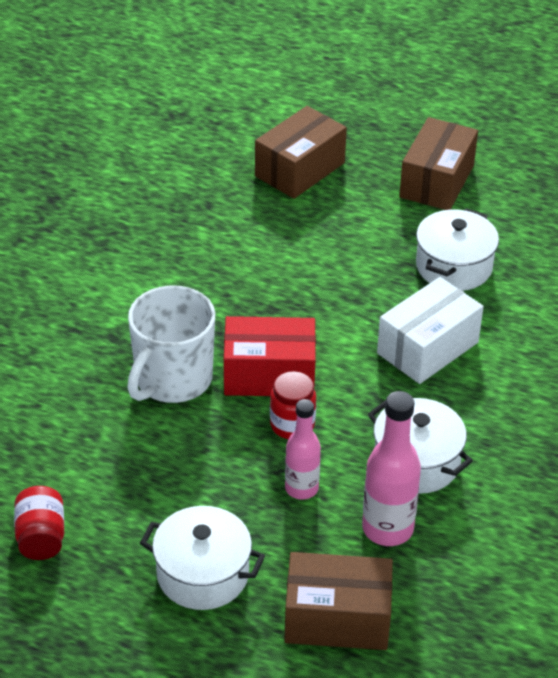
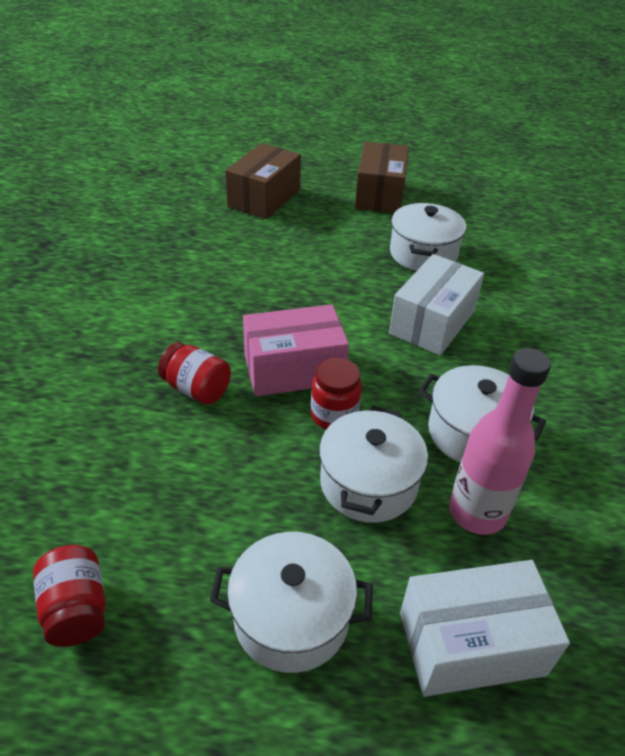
camera: 15 degrees left, 0 degrees up
(172, 379) = (196, 389): white mug -> red jar
(269, 375) = (294, 369): red box -> pink box
(301, 488) = (368, 483): pink bottle -> white pot
(337, 618) = (471, 643): brown box -> white box

